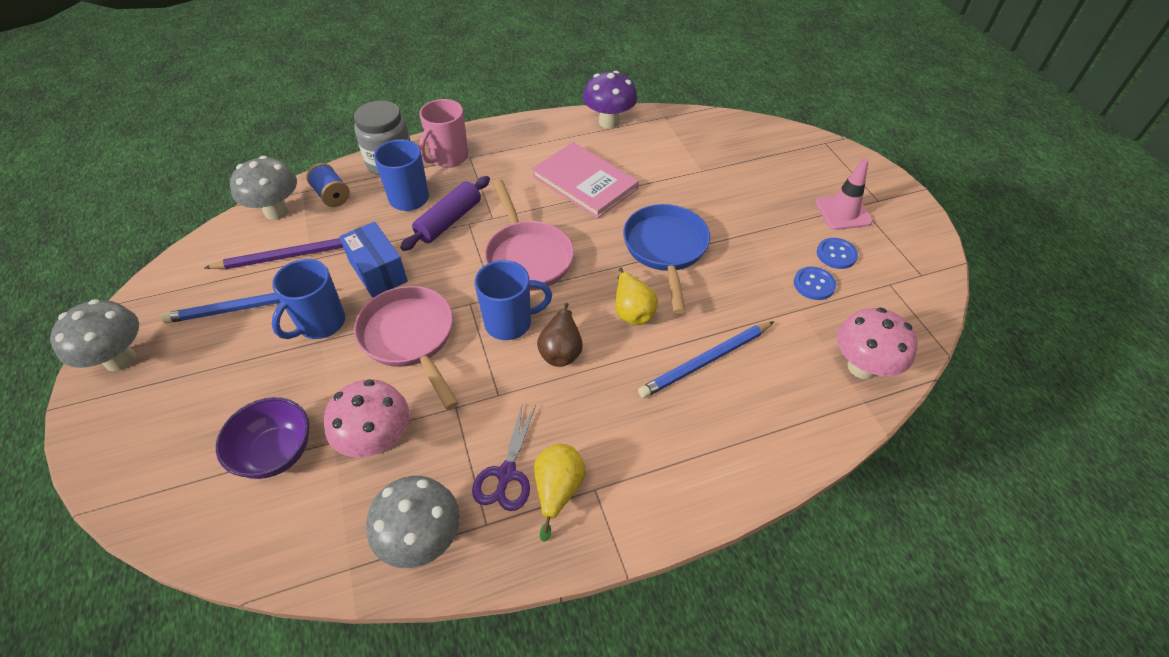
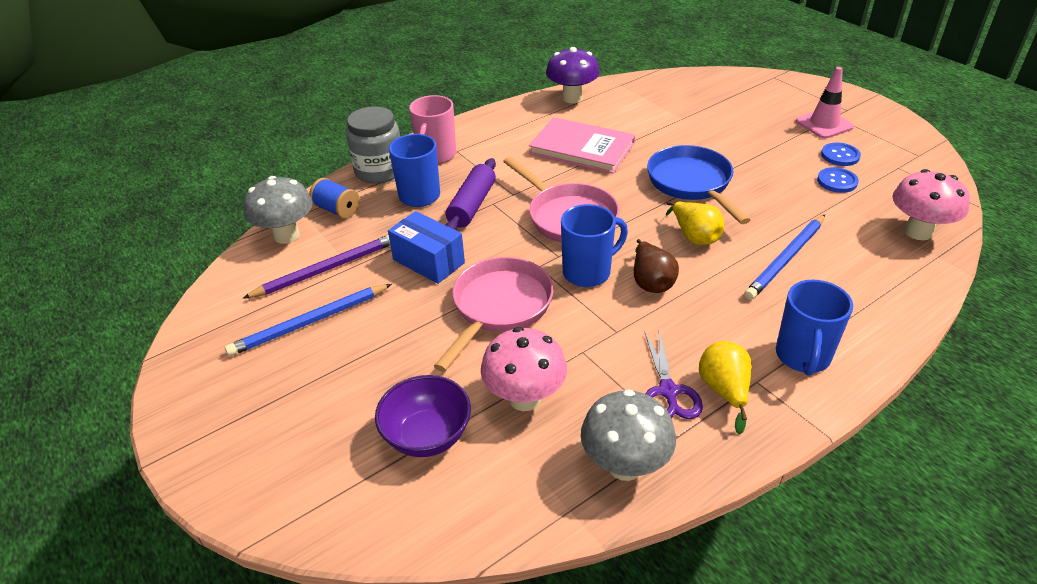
camera: 15 degrees left, 10 degrees down
(120, 359) = (198, 401): grey mushroom -> none
(320, 323) = (399, 317): blue mug -> blue mug (802, 357)
(410, 338) = (499, 307): pink pan -> pink pan turned 75 degrees clockwise

